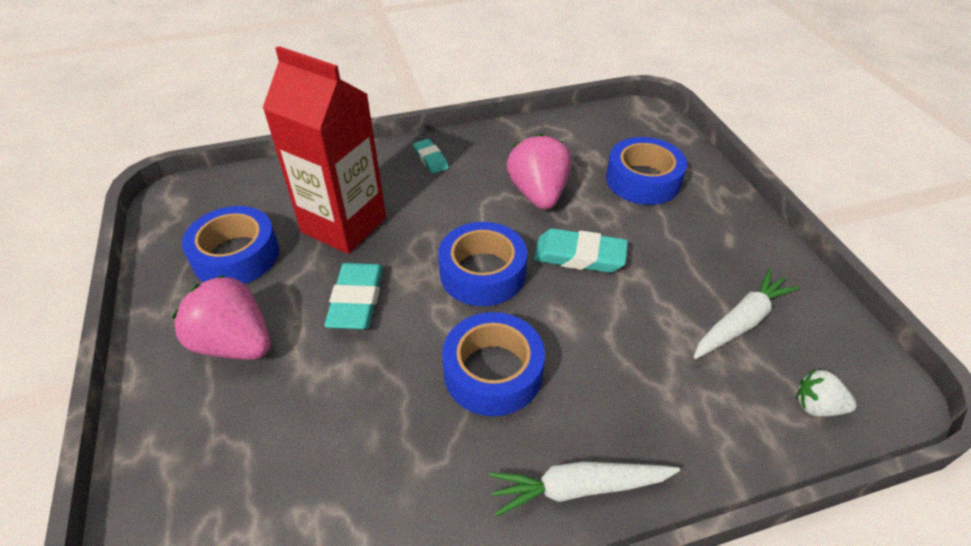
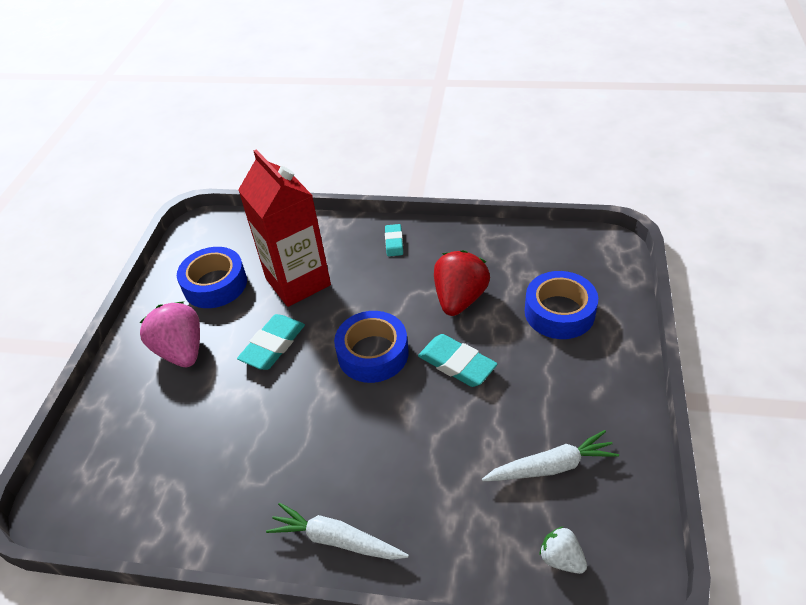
camera: 30 degrees right, 0 degrees up
(493, 372) = (332, 434): blue tape -> none
(538, 194) = (459, 299): pink strawberry -> red strawberry

